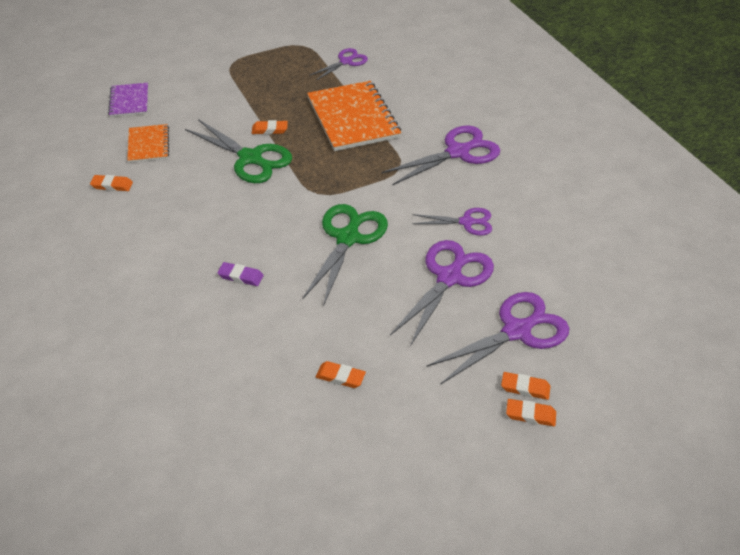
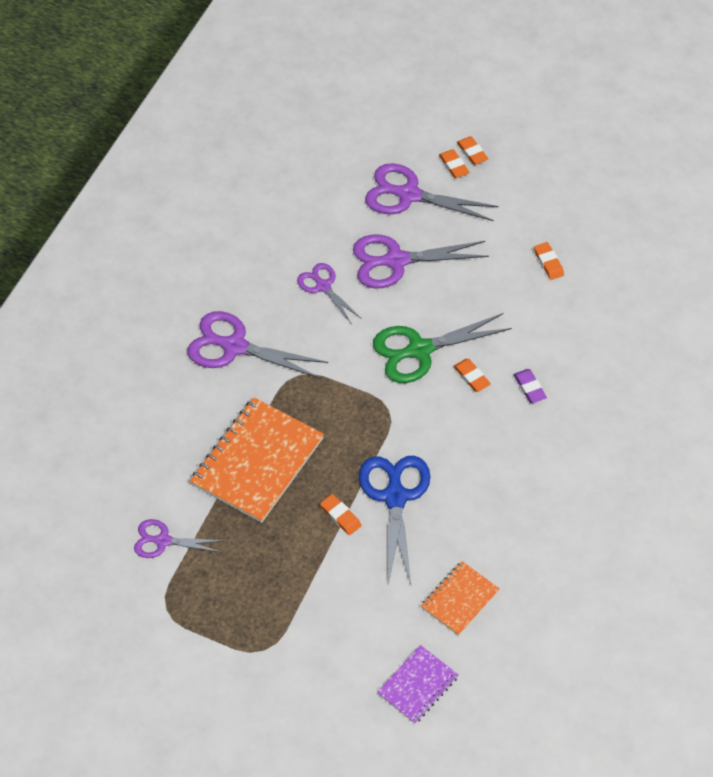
camera: 130 degrees left, 10 degrees up
(112, 185) = (536, 574): orange eraser -> orange eraser (471, 377)
(250, 158) = (395, 497): green scissors -> blue scissors

